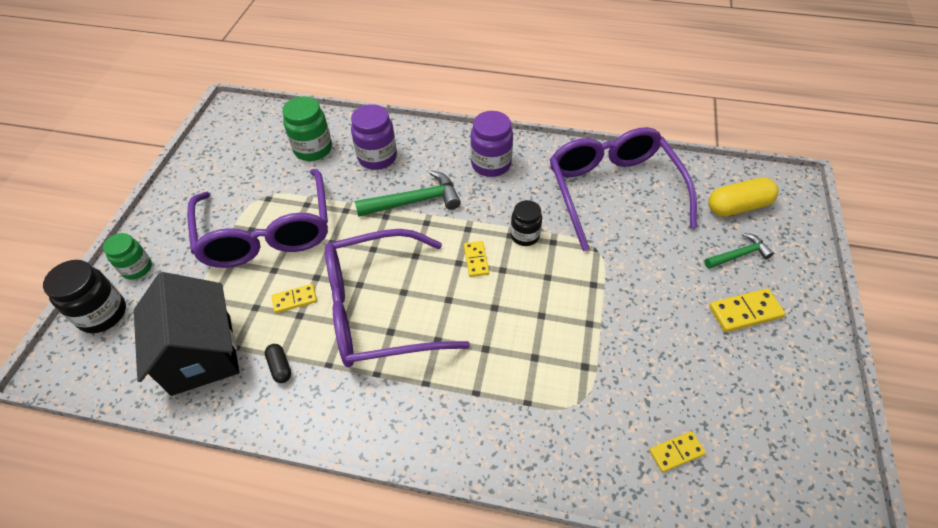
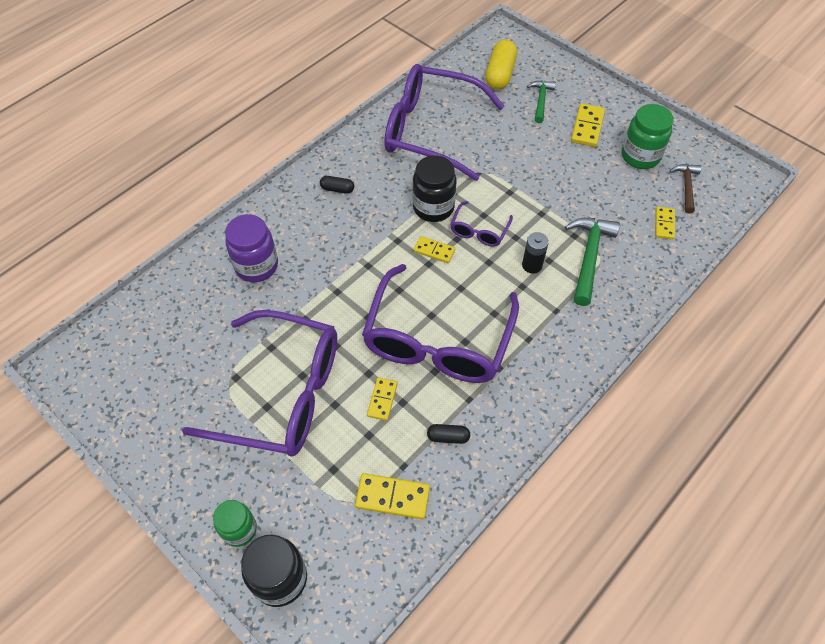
camera: 60 degrees left, 5 degrees up
(201, 354) = (392, 497): black house -> yellow domino
(313, 149) = (198, 313): green jar -> green jar (640, 156)
(414, 201) = (336, 262): green hammer -> green hammer (589, 257)
(491, 164) = (337, 189): purple jar -> black capsule
(517, 345) = (532, 265): none -> black battery
(525, 236) = (433, 207): black jar -> black jar, size x1.51
(525, 282) = (479, 231): none -> purple glasses
(756, 454) = (686, 186): none -> brown hammer

